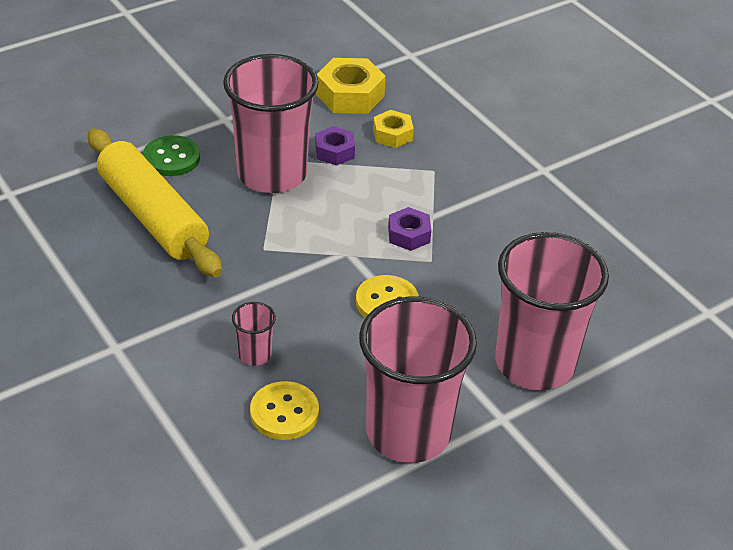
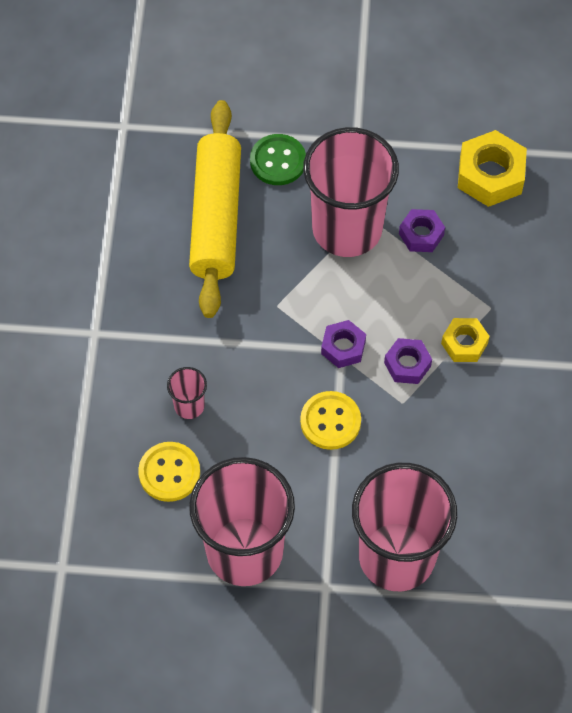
camera: 40 degrees right, 20 degrees up
(346, 249) = (343, 347): none -> purple nut
(392, 134) = (489, 245): yellow nut -> yellow nut (464, 343)

